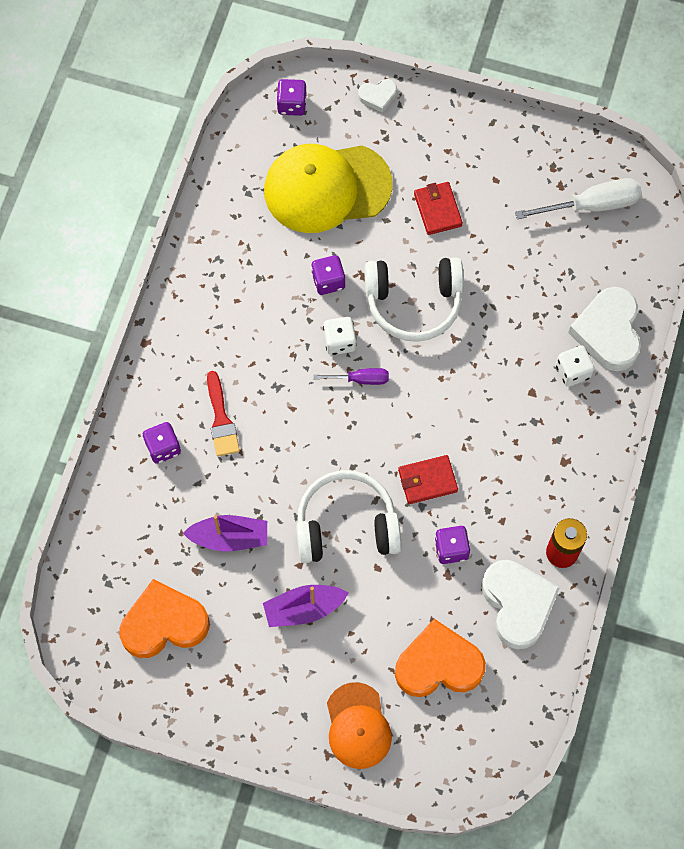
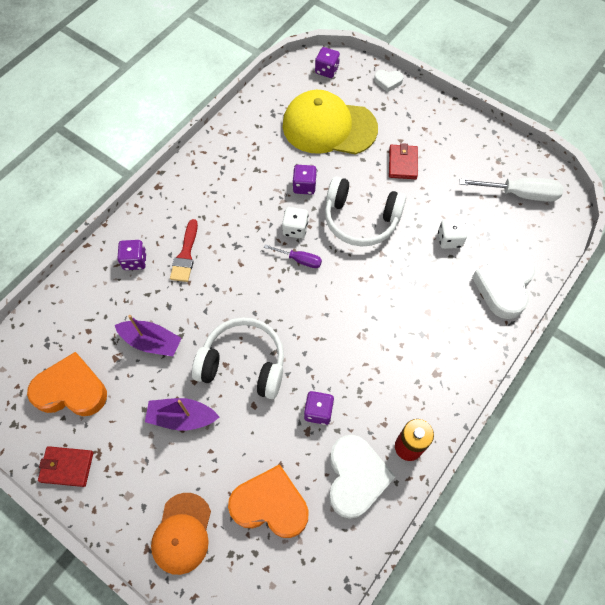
camera: 20 degrees right, 5 degrees down
(427, 480) = (320, 351): red wallet -> red wallet (67, 467)
(573, 371) = (466, 307): white dice -> white dice (449, 239)

